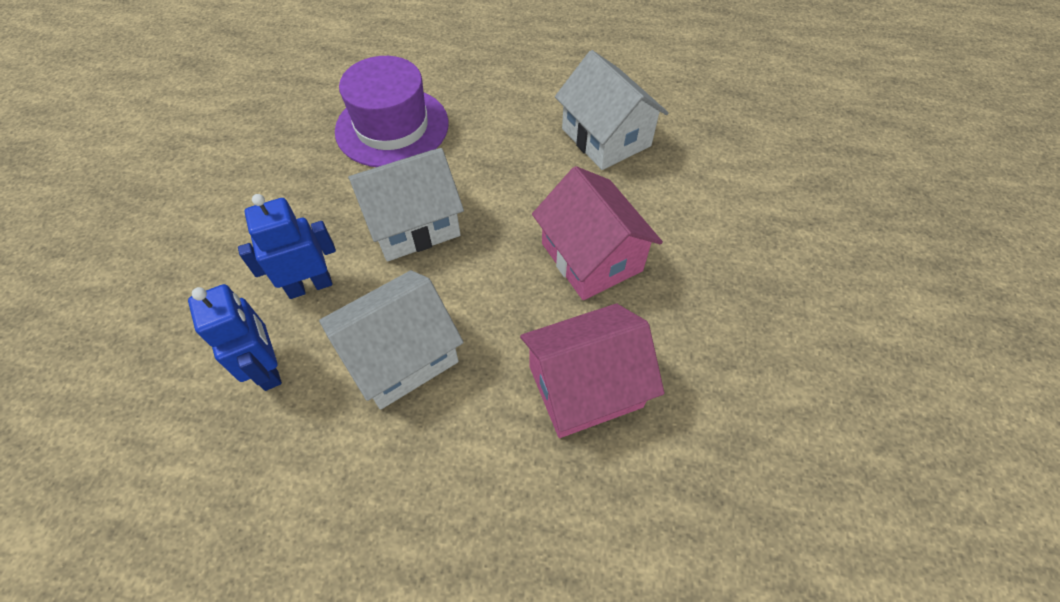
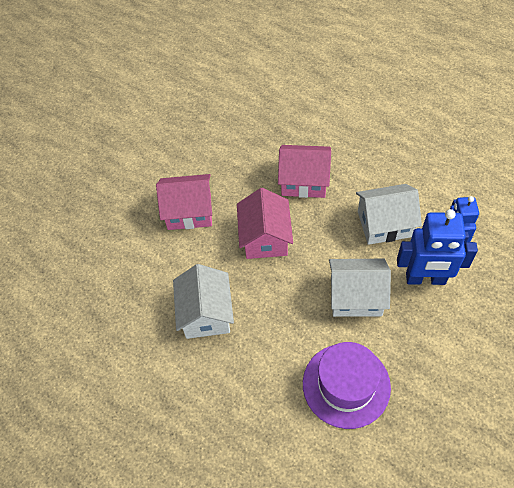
camera: 150 degrees left, 0 degrees up
(310, 286) = (425, 279): blue robot -> blue robot, size x1.51
(738, 252) = (189, 212): none -> pink house

